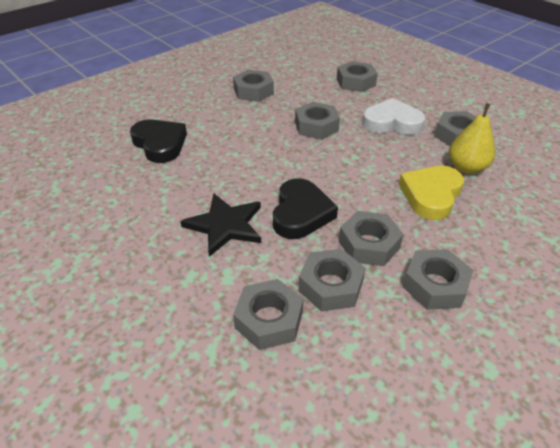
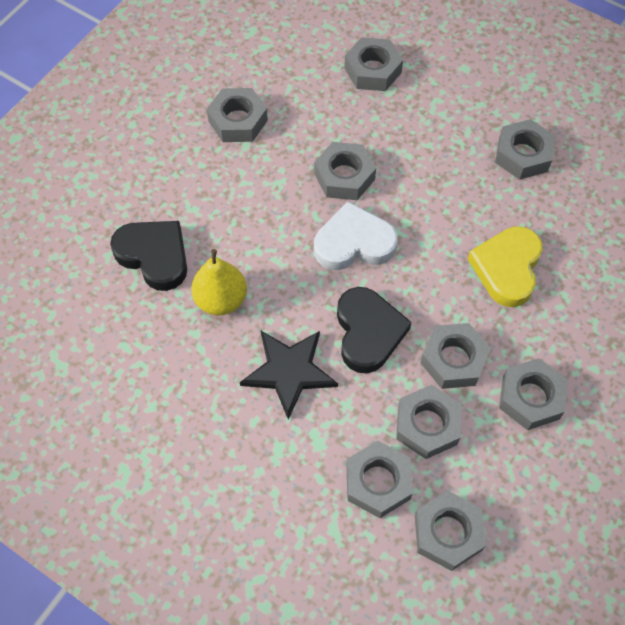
camera: 15 degrees left, 20 degrees up
(323, 380) = (448, 533): none -> grey nut
(392, 122) = (438, 147): white heart -> white heart (354, 243)
(466, 168) = (541, 213): yellow pear -> yellow pear (221, 299)

